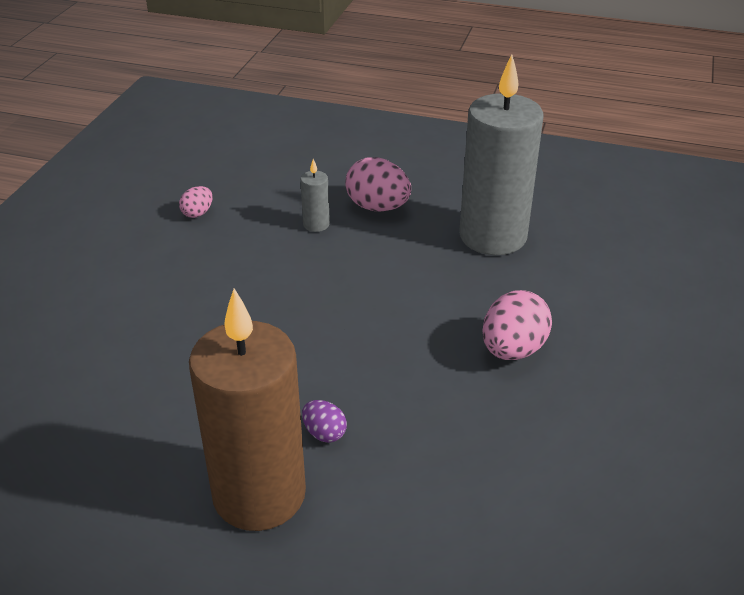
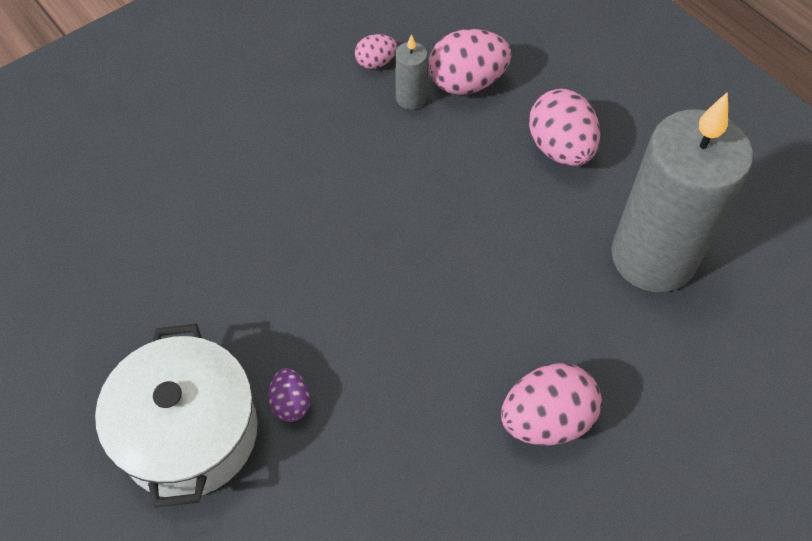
camera: 35 degrees right, 20 degrees up
(259, 494) = (189, 433): brown candle -> white pot
(278, 198) = (467, 83): none -> pink egg
(316, 224) = (478, 138): grey candle -> grey candle (411, 98)

